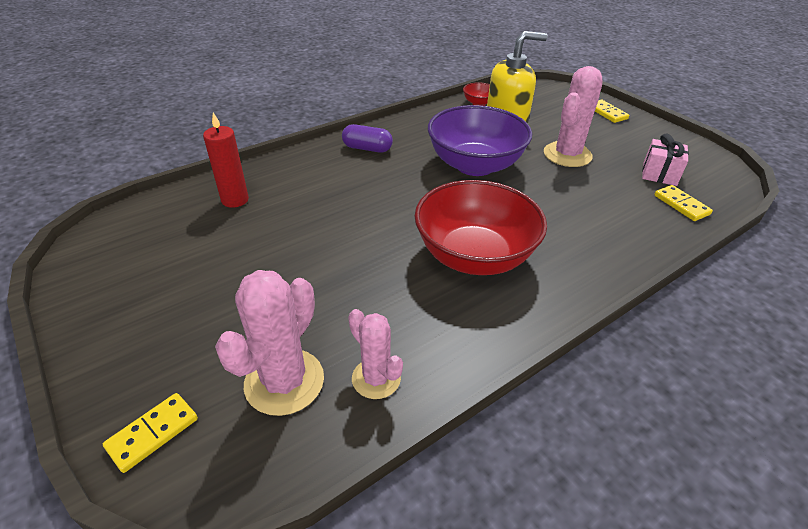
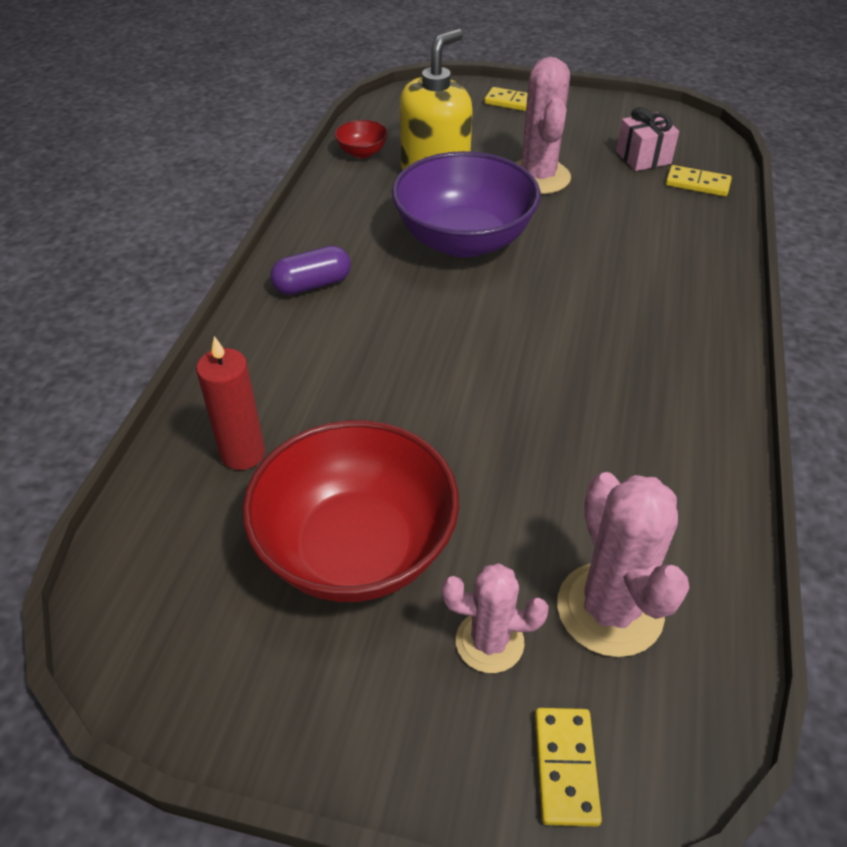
camera: 40 degrees left, 5 degrees up
(376, 378) = (681, 538): pink cactus -> pink cactus (489, 642)
(474, 256) = (599, 350): red bowl -> red bowl (356, 548)

